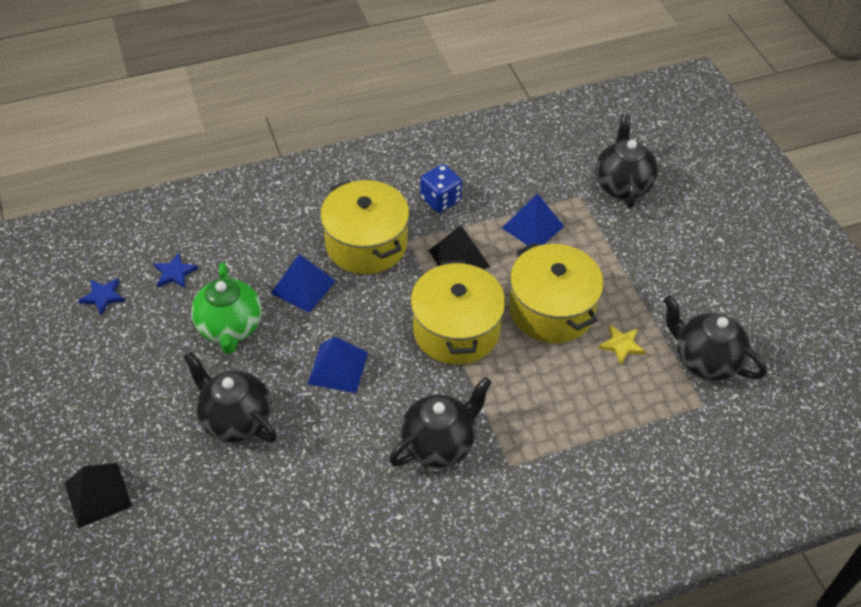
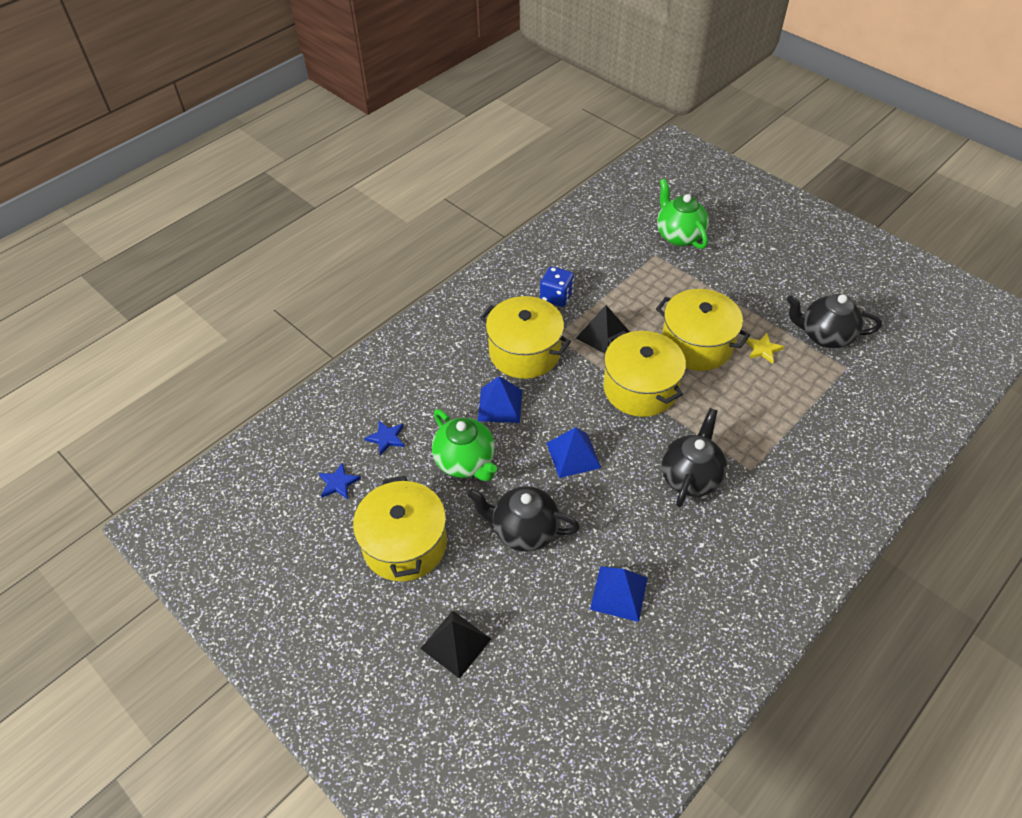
camera: 25 degrees left, 0 degrees up
(119, 381) = (405, 544): none -> yellow pot
(532, 227) = (638, 290): blue pyramid -> blue pyramid (619, 593)
(622, 185) = (679, 235): black teapot -> green teapot

